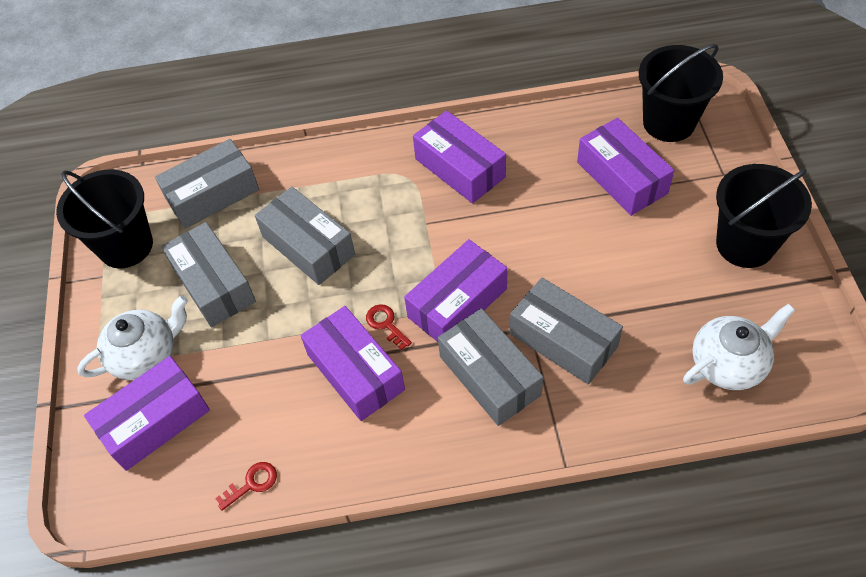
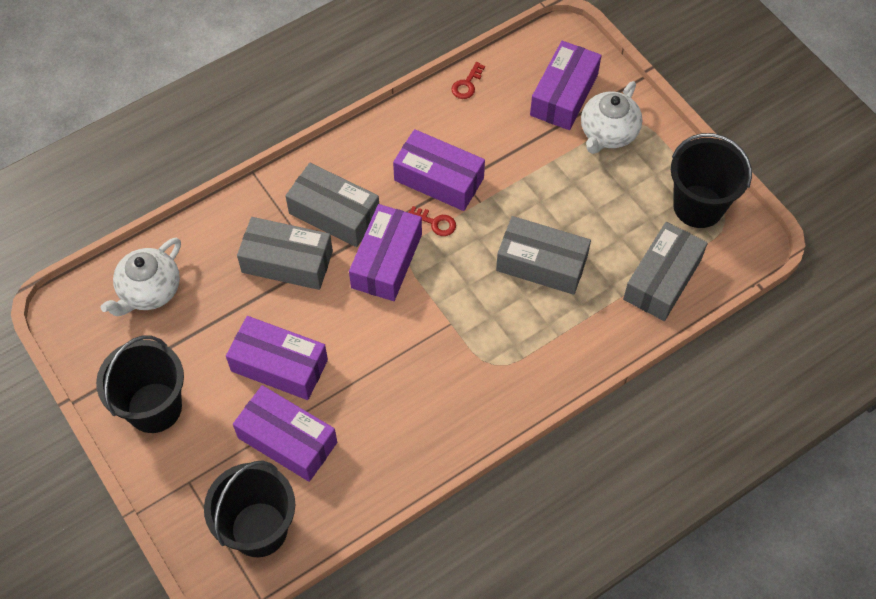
camera: 150 degrees right, 5 degrees up
(214, 284) = (598, 203): grey box -> none
(460, 168) = (448, 393): purple box -> purple box (279, 365)

